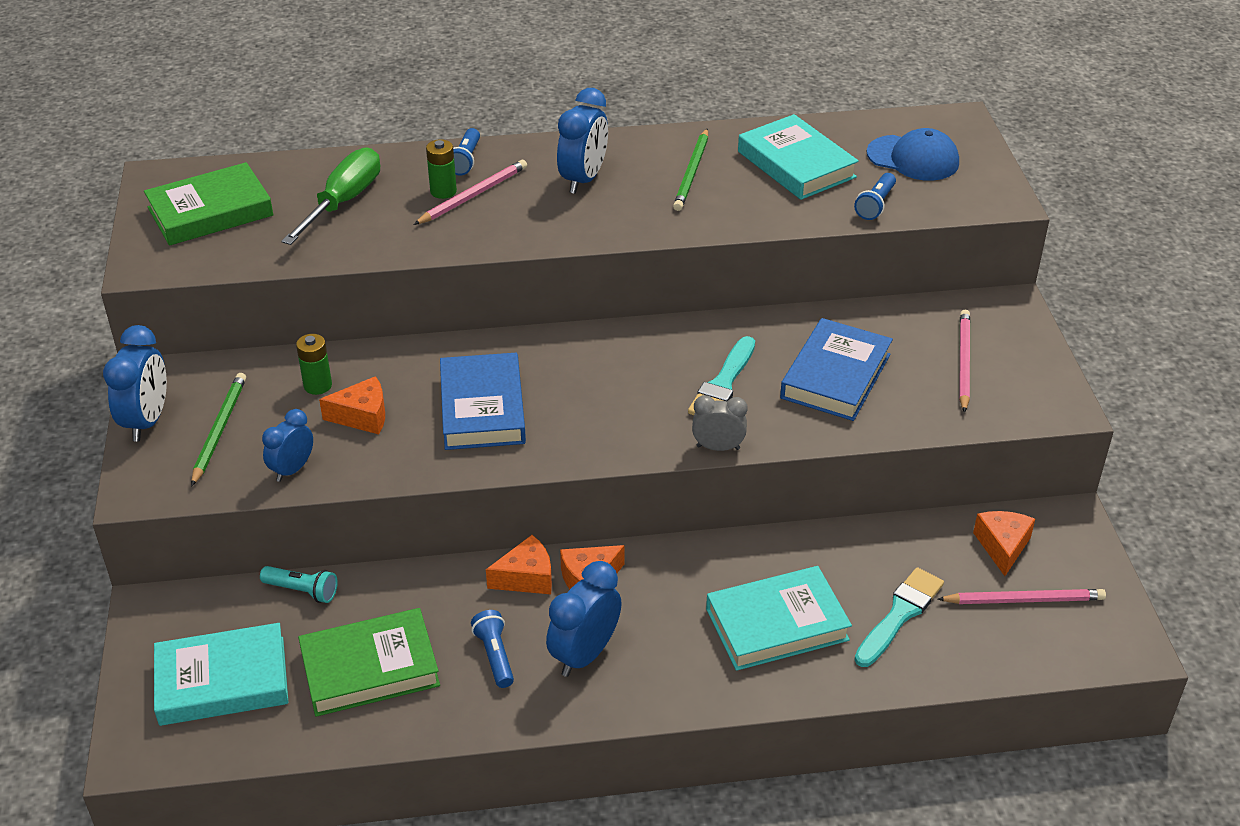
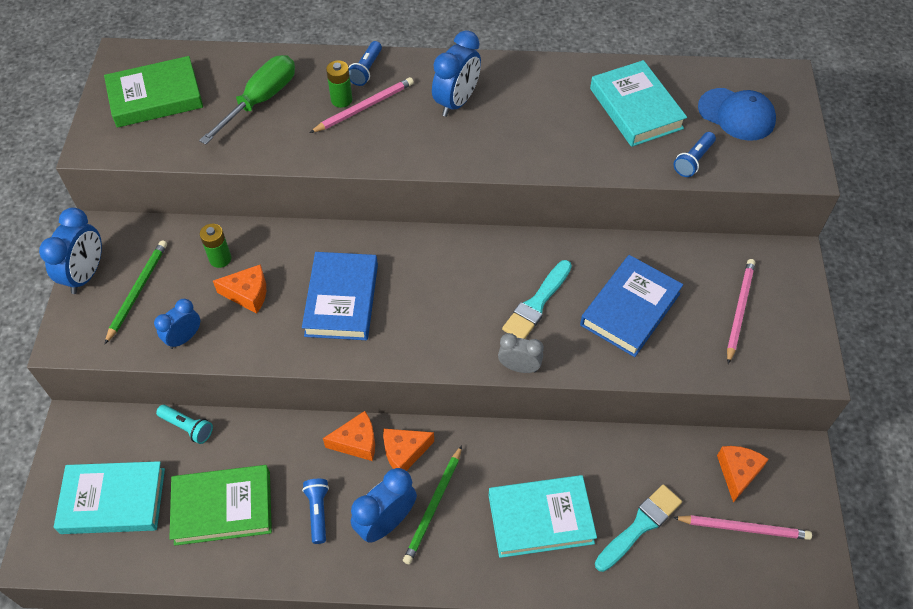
camera: 10 degrees right, 15 degrees up
(692, 172) = (547, 106): green pencil -> green pencil (434, 506)

